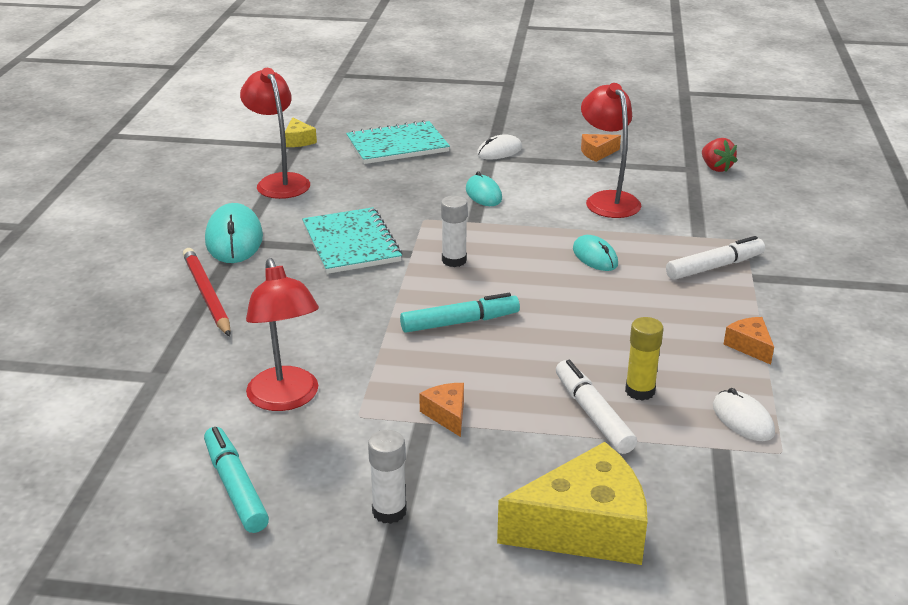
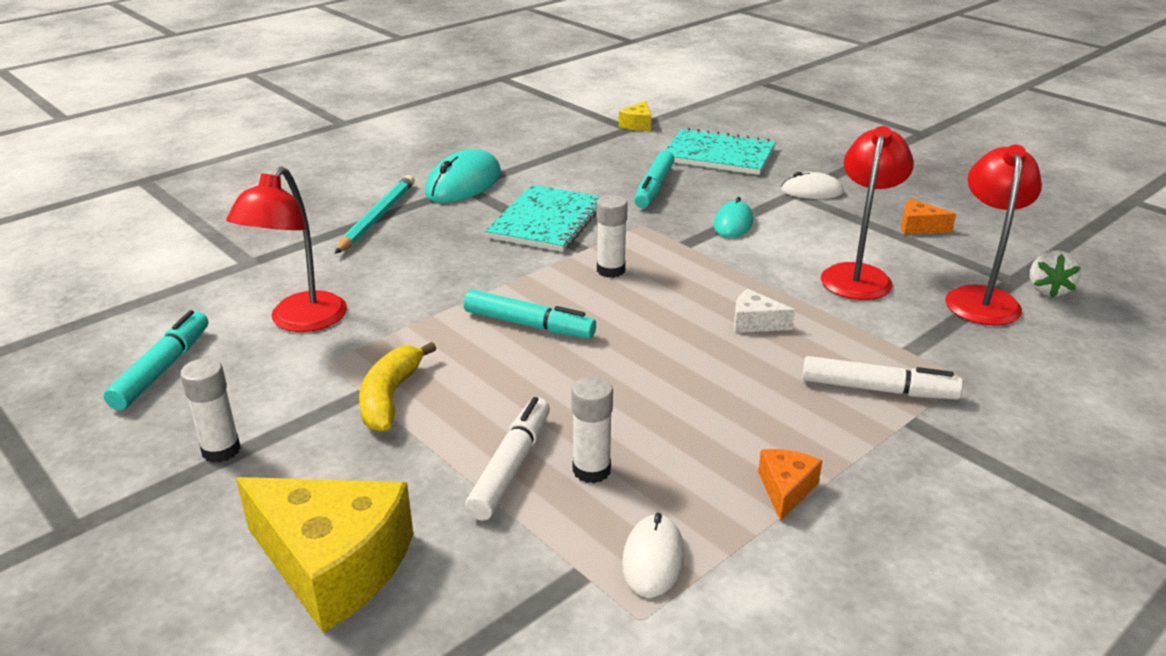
camera: 40 degrees right, 0 degrees up
(207, 295) = (377, 217): red pencil -> turquoise pencil
(279, 182) = (569, 152): red lamp -> red lamp (981, 298)
(389, 187) = (654, 188): none -> turquoise marker
(447, 415) = (390, 397): orange cheese -> yellow banana
(595, 256) = (755, 323): turquoise mouse -> white cheese
(640, 391) = (591, 470): yellow glue stick -> white glue stick
(716, 168) = (1048, 290): red strawberry -> white strawberry

